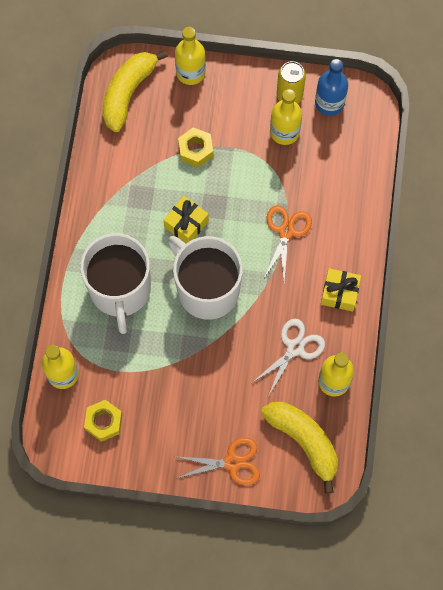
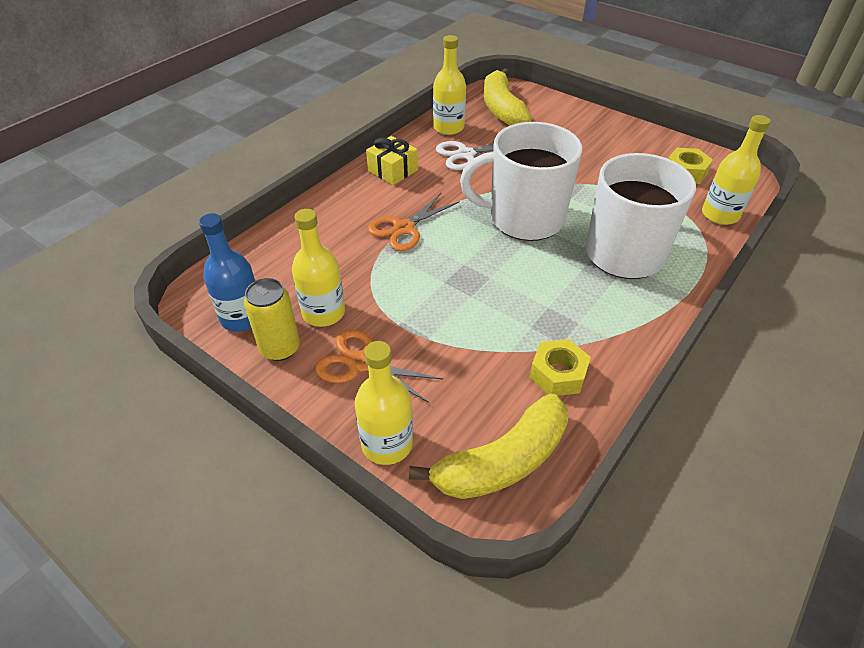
camera: 150 degrees left, 25 degrees down
(186, 224) = (512, 277): yellow gift -> none
(195, 150) = (449, 343): yellow nut -> yellow nut (558, 374)
(206, 289) = (524, 219): white mug -> white mug turned 105 degrees clockwise
(232, 462) = (572, 117): orange scissors -> orange scissors (360, 363)

